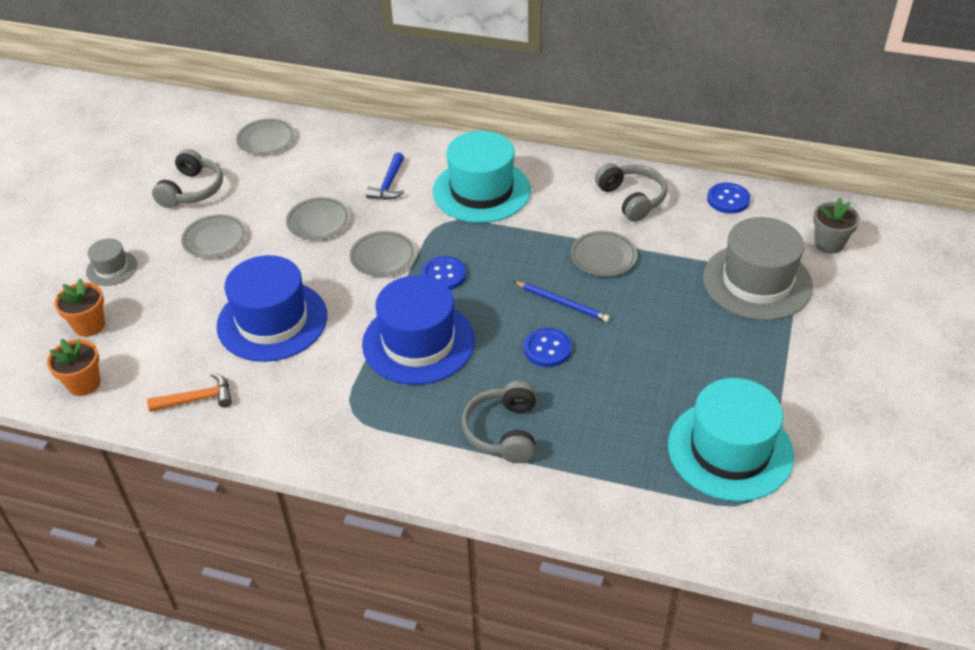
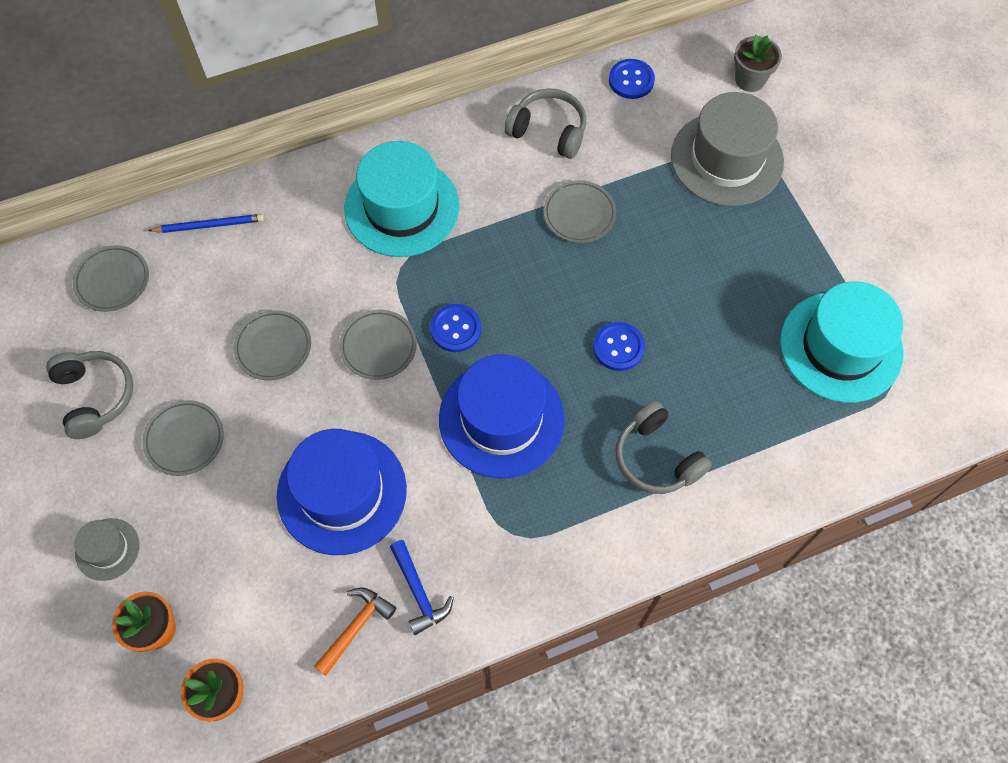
camera: 40 degrees left, 20 degrees up
(389, 184) = (302, 256): blue hammer -> blue hammer (419, 592)
(562, 303) = (588, 289): blue pencil -> blue pencil (209, 225)

